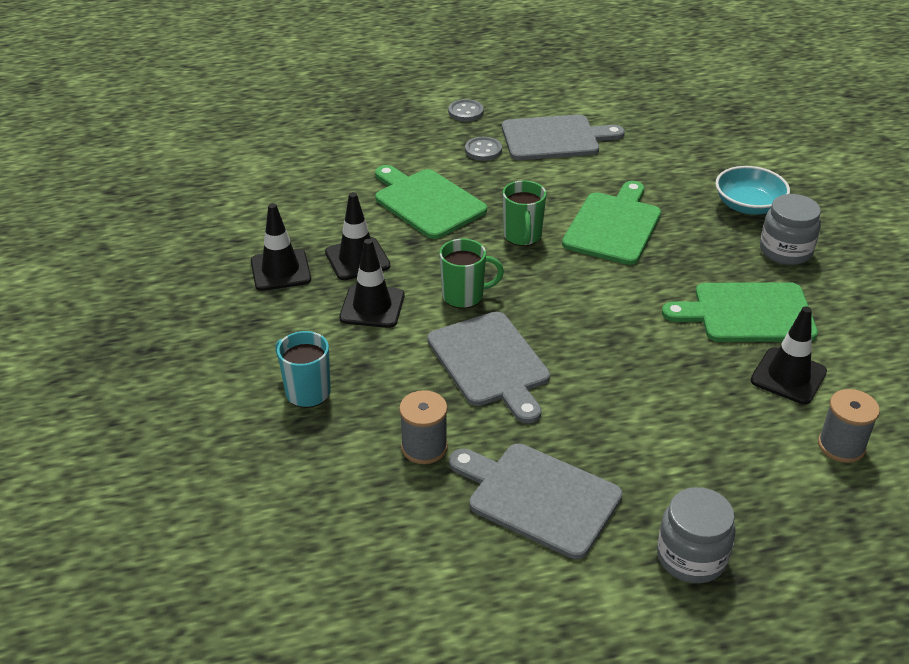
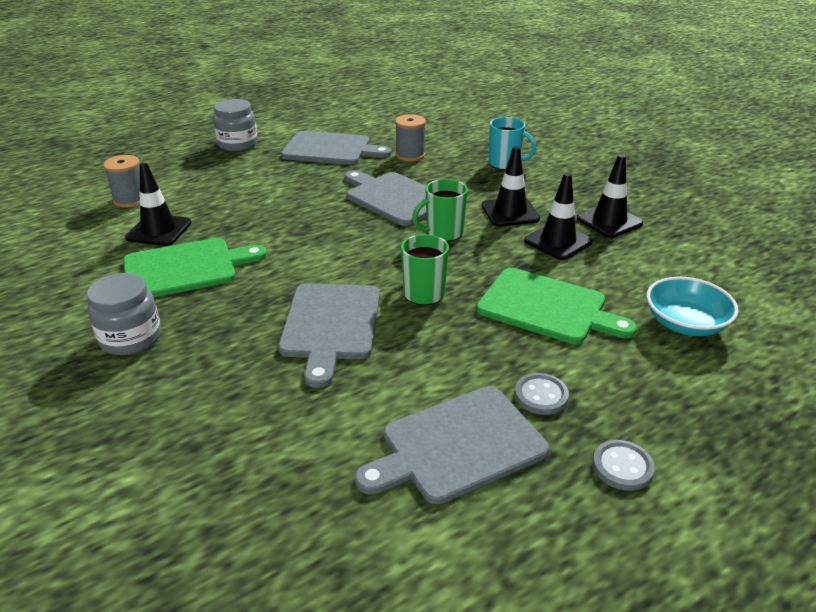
camera: 160 degrees right, 5 degrees down
(613, 226) = (331, 325): green cutting board -> grey cutting board
(748, 206) = (165, 390): turquoise bowl -> turquoise bowl (685, 324)

